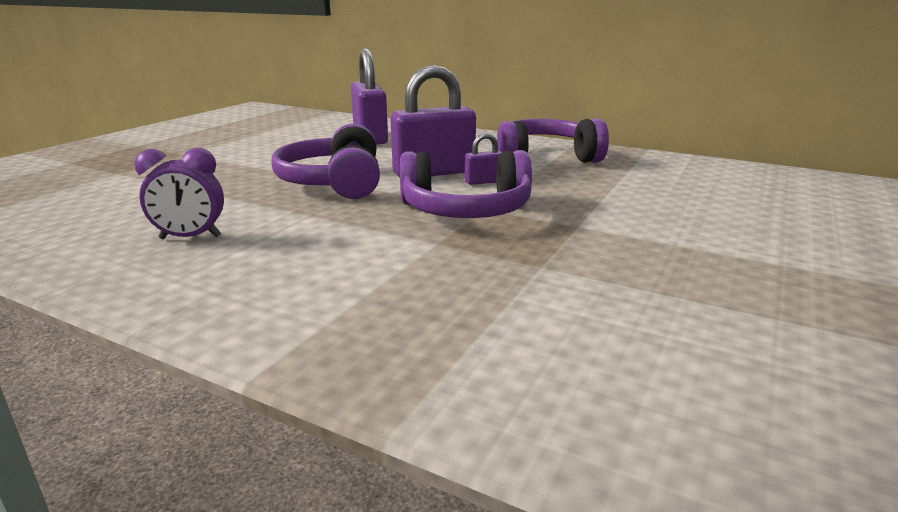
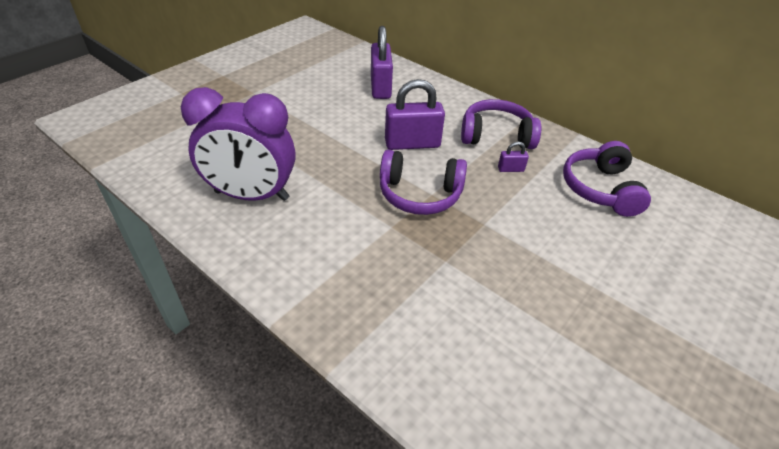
camera: 10 degrees right, 20 degrees up
(190, 237) = (252, 195): purple clock -> purple clock, size x2.16
(334, 182) = (344, 146): purple headphones -> purple headphones (600, 189)
(484, 182) = (442, 161): purple padlock -> purple padlock (510, 169)

